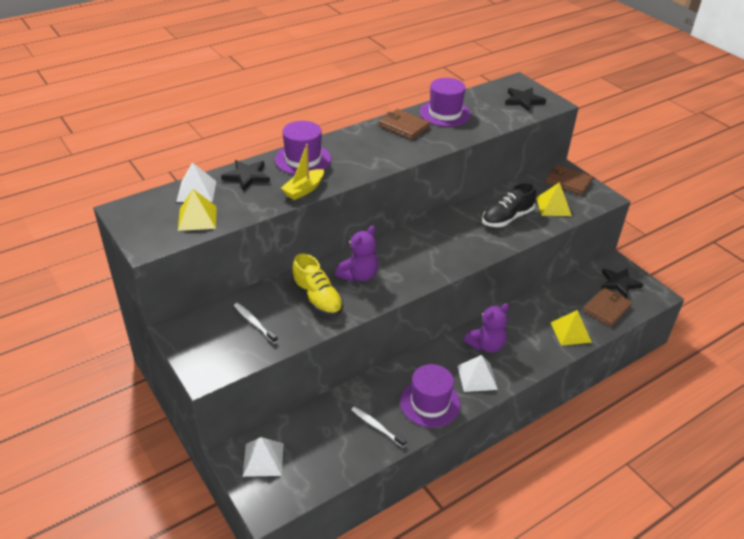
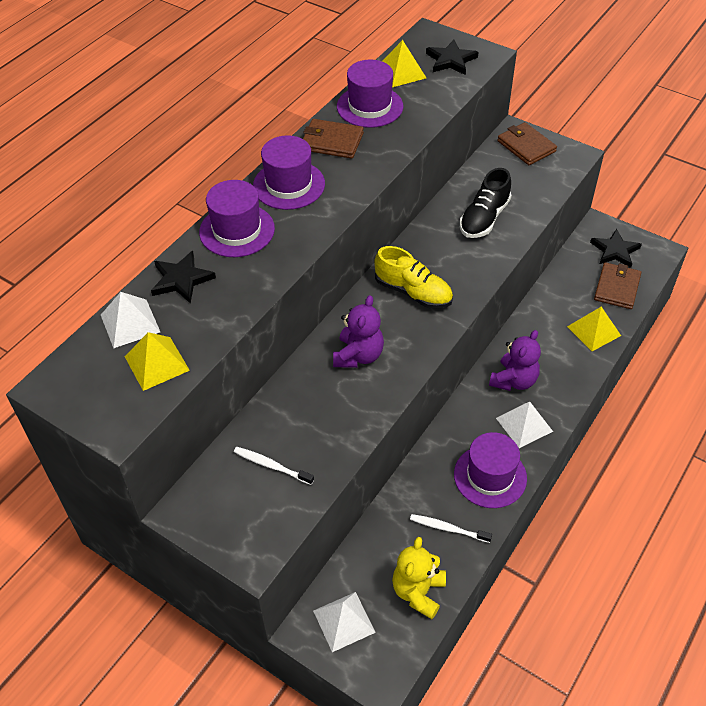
camera: 20 degrees left, 10 degrees up
(304, 190) = (265, 275): yellow boat -> none
(317, 298) = (327, 405): yellow shoe -> yellow shoe (413, 292)
(329, 461) = (418, 592): none -> yellow teddy bear
(356, 143) = (289, 185): none -> purple hat
(553, 206) = (526, 185): yellow pyramid -> yellow pyramid (401, 72)
(568, 182) = (526, 146): brown wallet -> brown wallet turned 45 degrees clockwise

